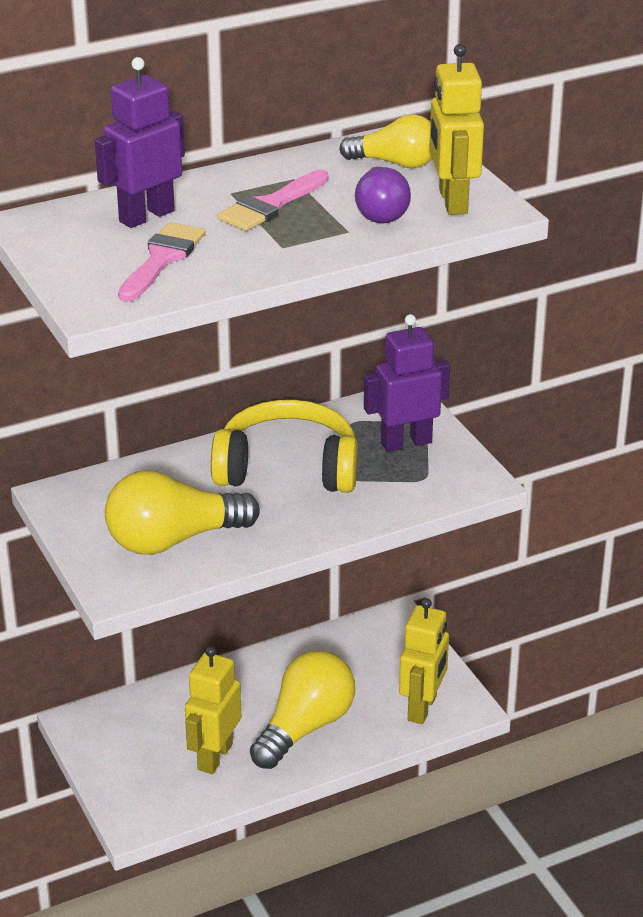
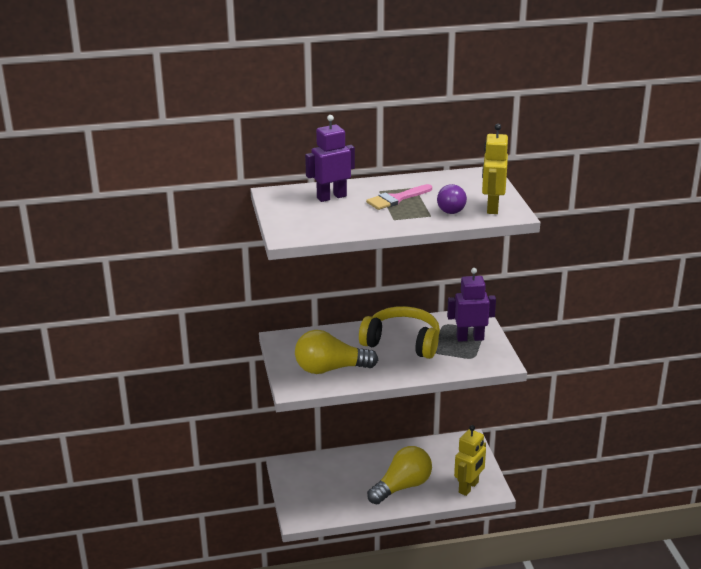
camera: 15 degrees right, 5 degrees down
(162, 259) = (330, 218): pink brush -> none
(214, 757) = (349, 493): yellow robot -> none
(395, 163) = (470, 185): yellow light bulb -> none

